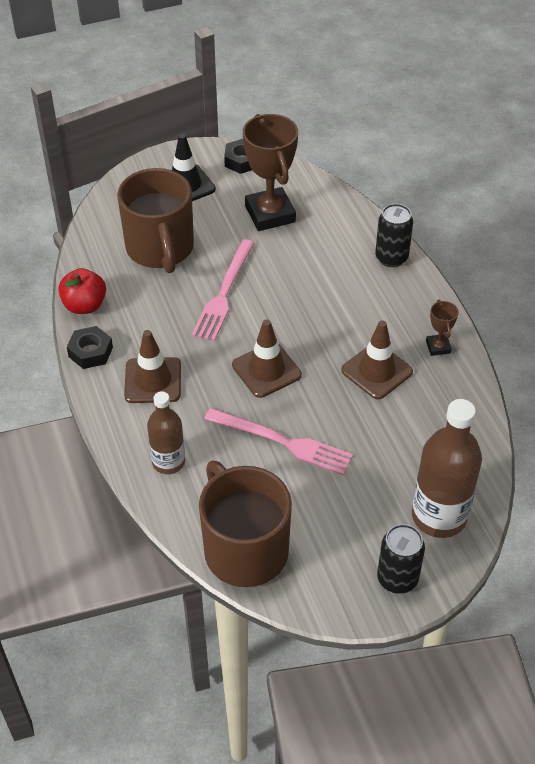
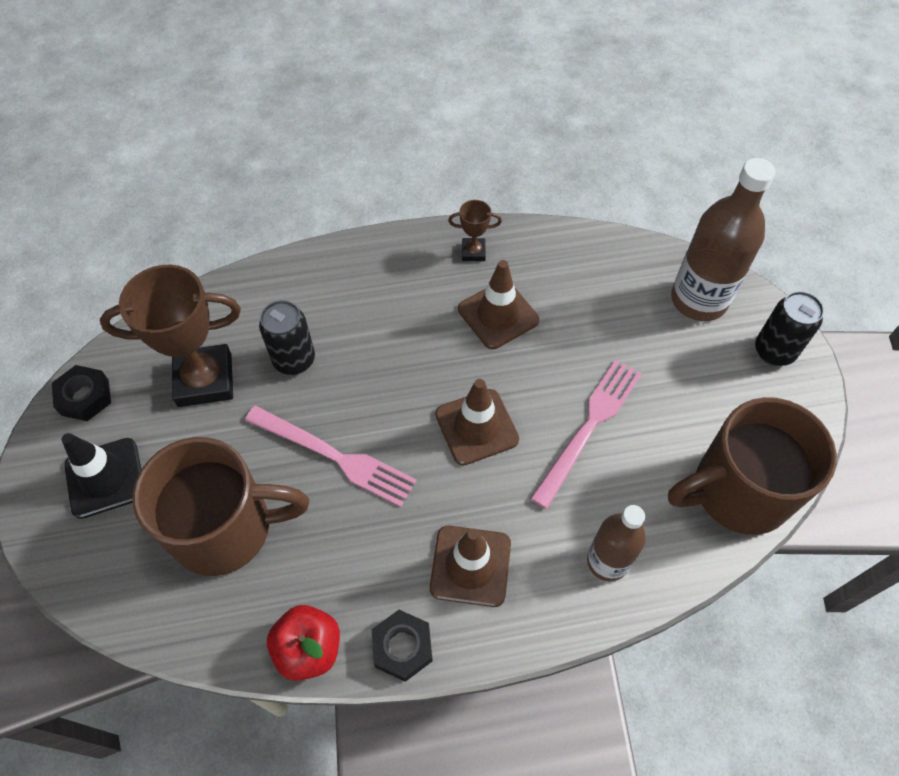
camera: 80 degrees left, 10 degrees up
(391, 258) = (326, 266): black can -> black can (294, 360)

